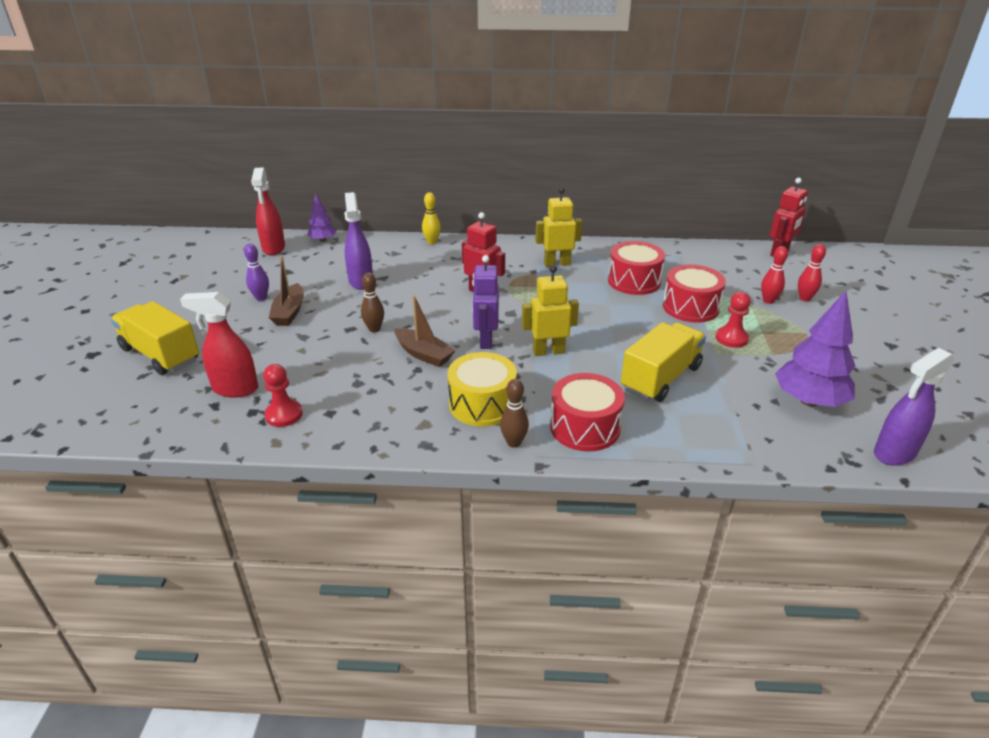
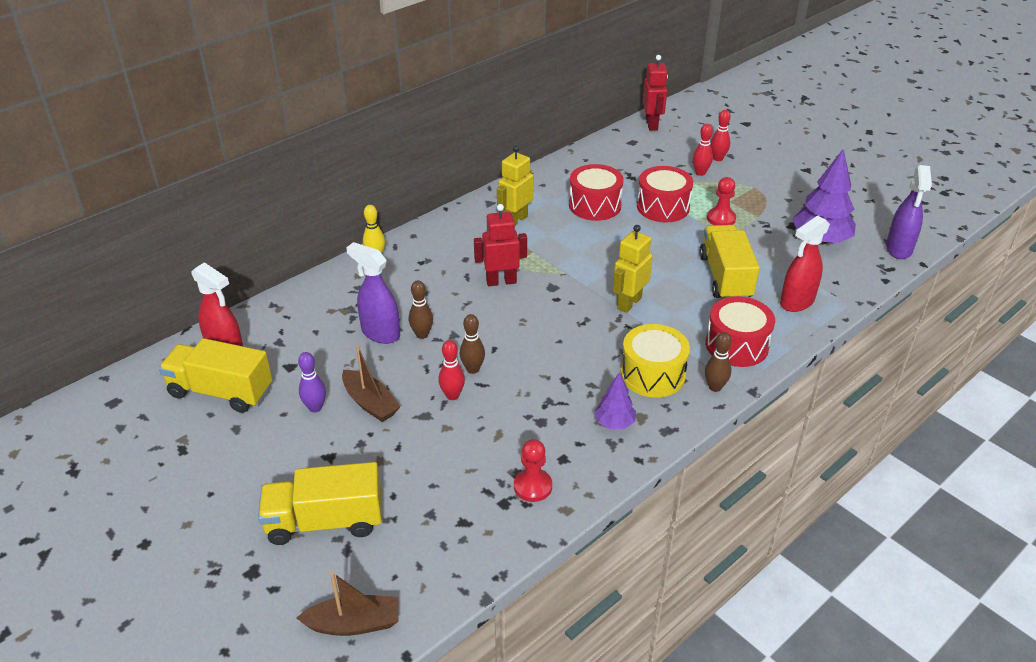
camera: 45 degrees left, 5 degrees up
(235, 389) = (454, 498): red spray bottle -> red spray bottle (796, 302)
(237, 265) = (221, 391): none -> yellow truck
(323, 240) = (263, 314): purple tree -> purple tree (614, 423)
(336, 336) = (452, 395): none -> red bowling pin
(381, 294) = (422, 334): none -> brown bowling pin
(423, 354) = (548, 364): brown boat -> brown boat (353, 623)
(485, 340) = (573, 323): purple robot -> none

